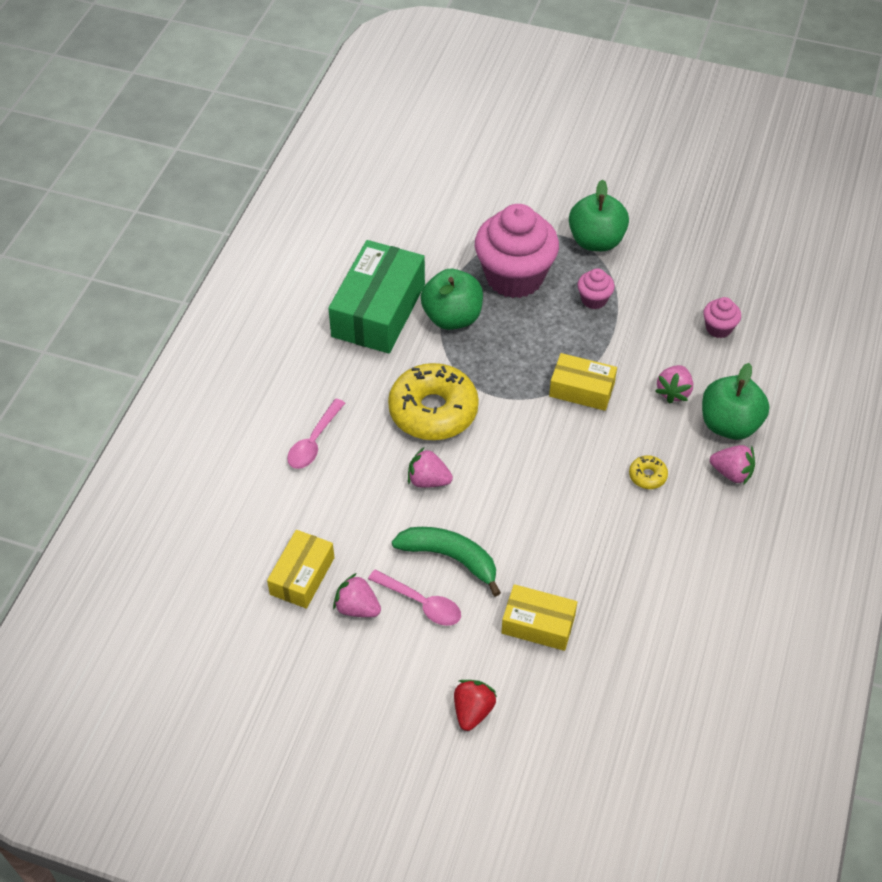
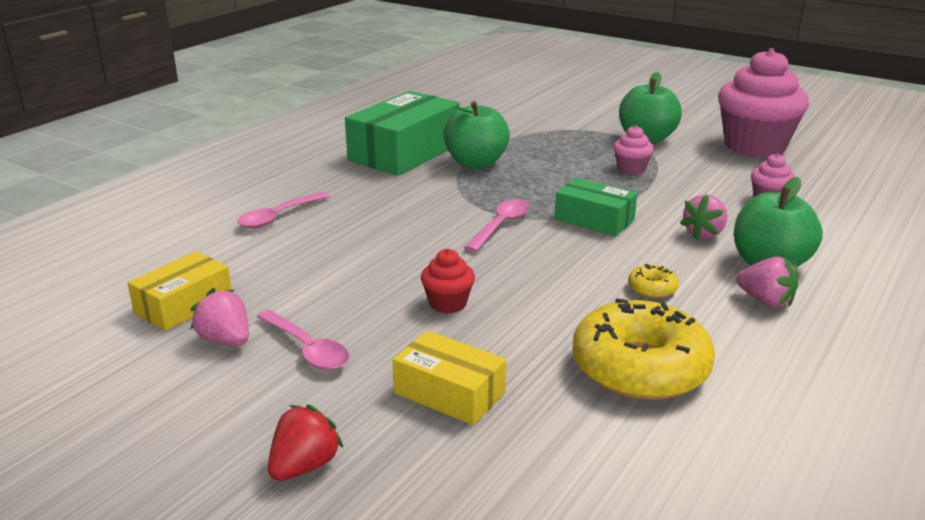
camera: 15 degrees right, 25 degrees down
(428, 480) = (383, 257): pink strawberry -> none
(433, 411) = (420, 213): yellow donut -> yellow donut (640, 368)
(450, 558) = (369, 317): green banana -> none
(502, 528) = (448, 303): none -> red cupcake
(507, 415) = (501, 226): none -> pink spoon
(514, 277) = (553, 149): pink cupcake -> pink cupcake (754, 146)
(582, 389) = (594, 219): yellow box -> green box

